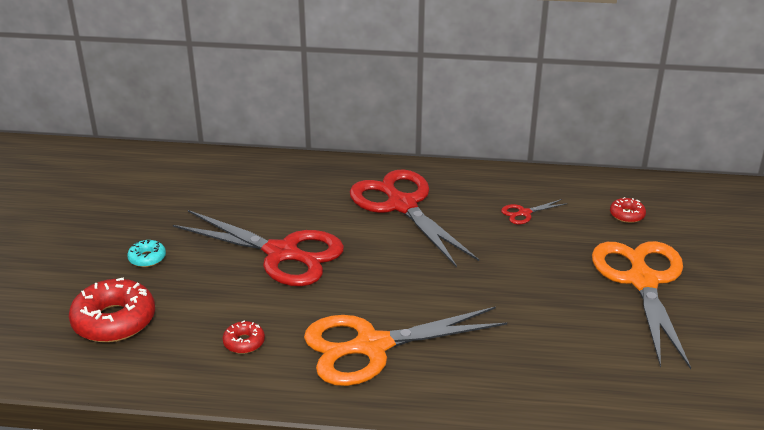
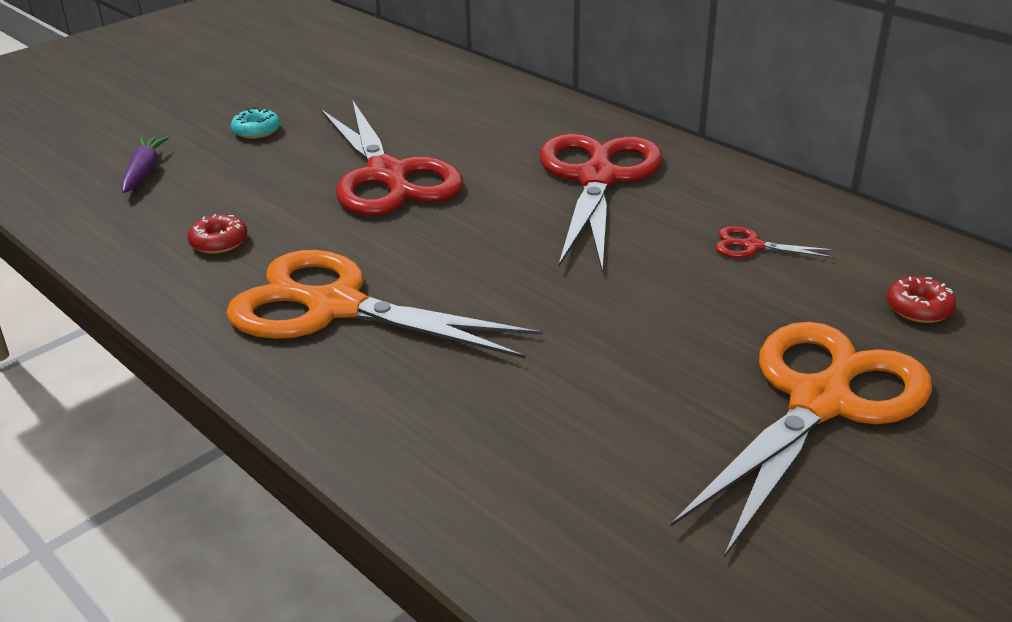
camera: 40 degrees right, 0 degrees up
(114, 321) = (144, 172): red donut -> purple carrot

